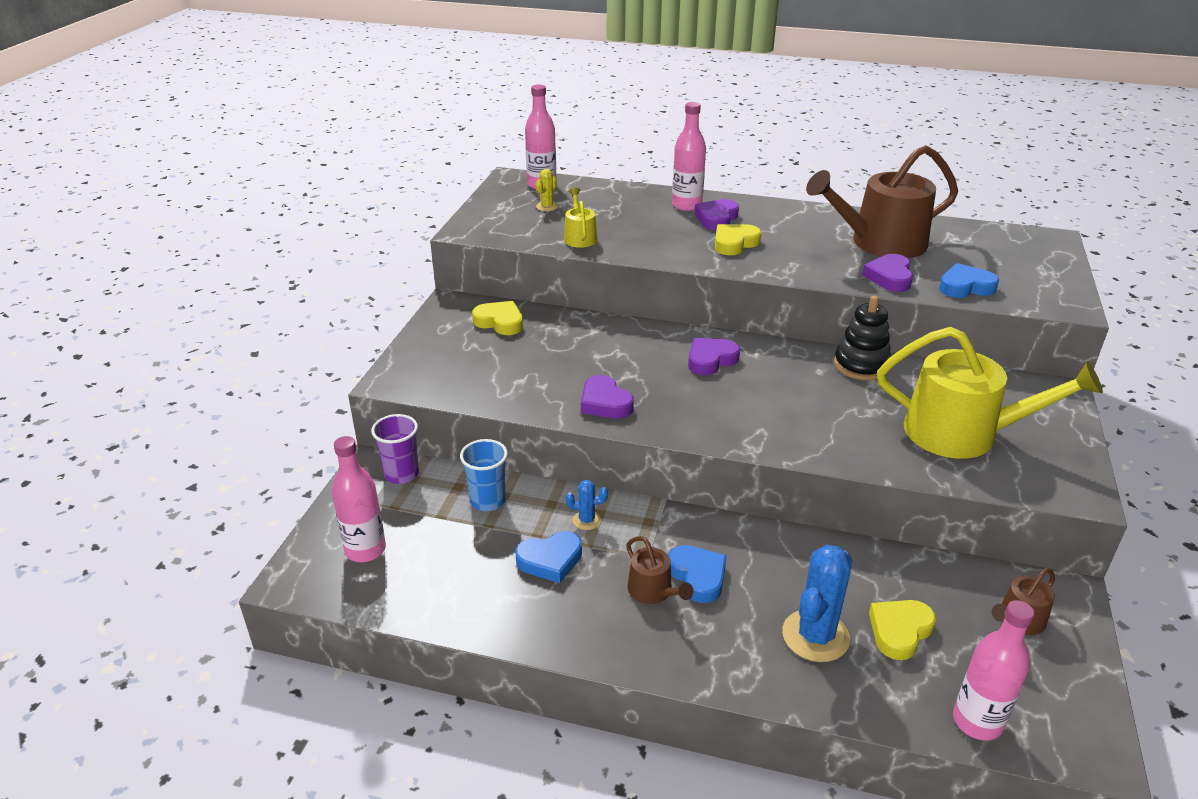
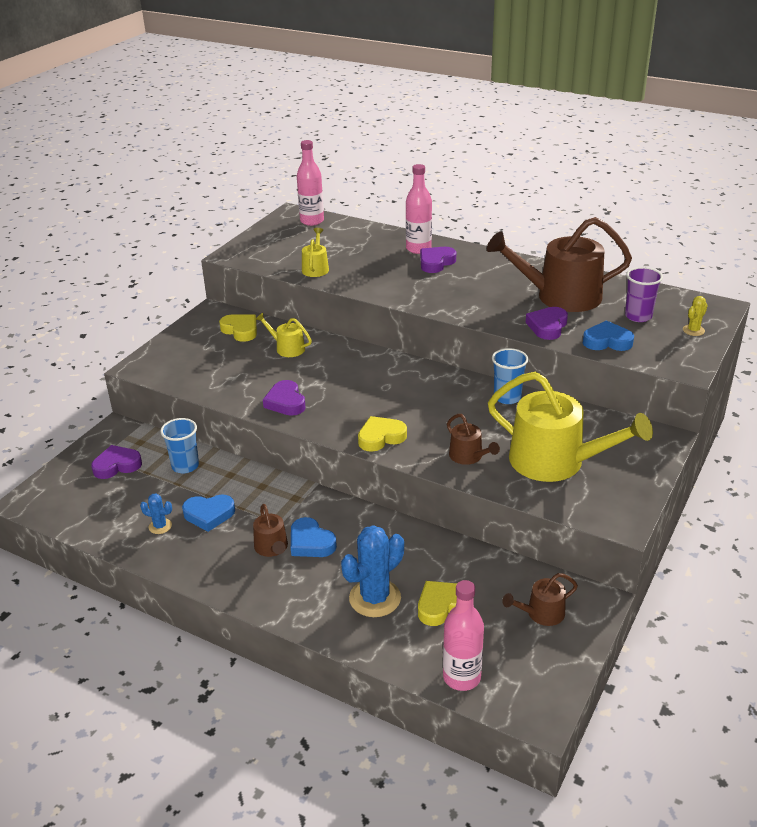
camera: 15 degrees right, 0 degrees up
(365, 550) = (84, 488): pink bottle -> none
(401, 474) = (133, 438): purple cup -> purple cup (638, 316)
(547, 206) = (305, 240): yellow cactus -> yellow cactus (693, 330)
(569, 337) = (287, 348): none -> yellow watering can
(586, 520) = (250, 490): blue cactus -> blue cactus (160, 526)
(698, 576) = (311, 542): blue heart -> blue heart turned 150 degrees clockwise
(711, 360) = (387, 379): purple heart -> purple heart (117, 465)
(734, 243) = (437, 285): yellow heart -> yellow heart (381, 437)
(861, 365) = (507, 397): black stacking toy -> blue cup
(861, 440) = (468, 456): none -> brown watering can

